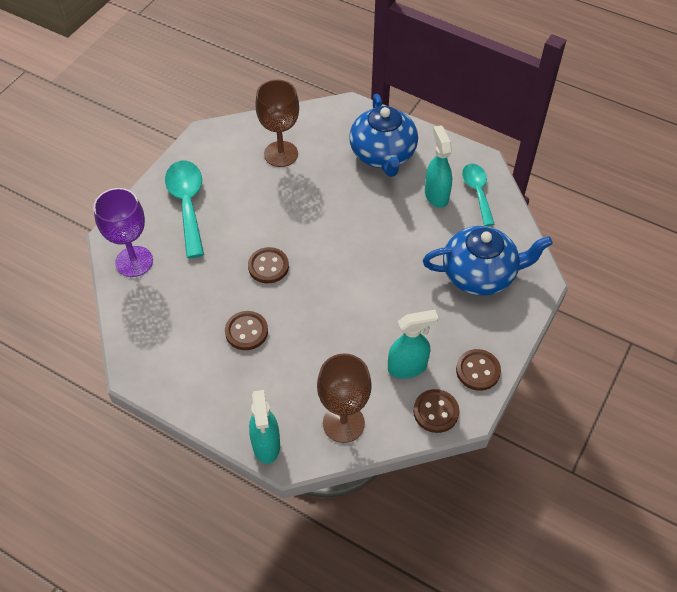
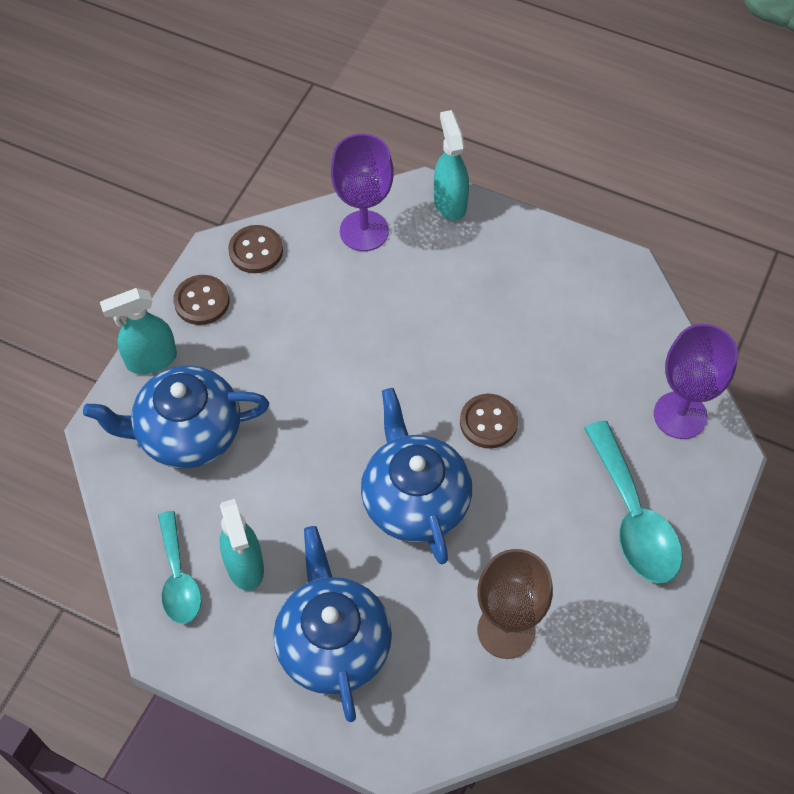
camera: 175 degrees right, 5 degrees up
(246, 331) = (499, 328): brown button -> none
(326, 223) = (414, 500): none -> blue teapot
(343, 423) = (364, 231): brown goblet -> purple goblet
(407, 367) = (289, 299): turquoise spray bottle -> turquoise spray bottle (151, 360)

